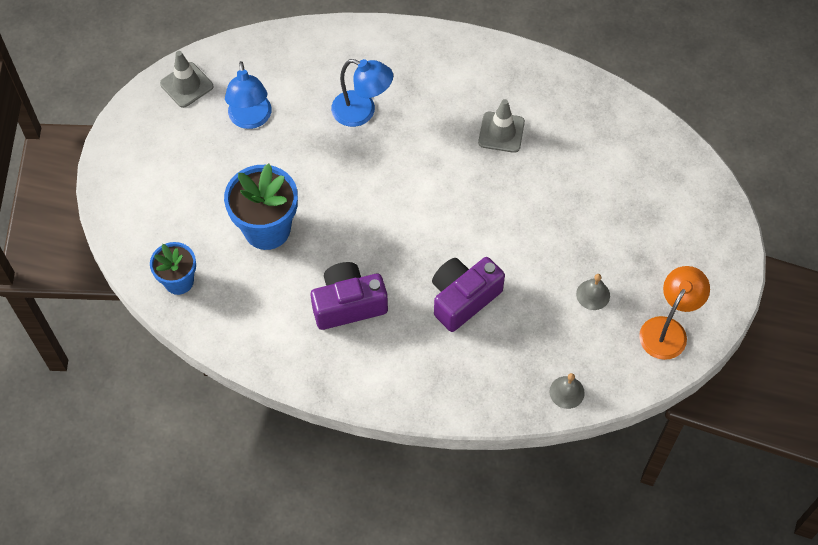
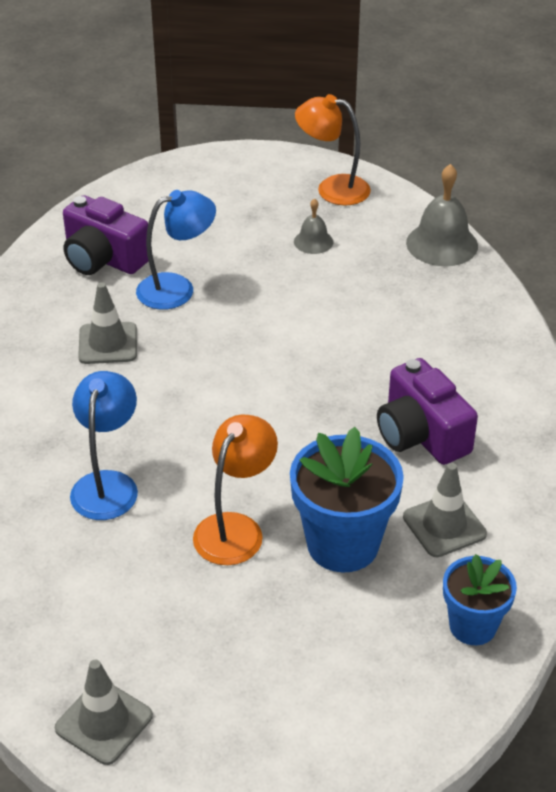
camera: 105 degrees left, 20 degrees down
(251, 119) = (153, 613): blue lamp -> blue lamp (177, 288)
(262, 291) = (444, 525): none -> grey traffic cone
(301, 174) = (235, 528): none -> orange lamp
(463, 298) = (364, 336): purple camera -> purple camera (103, 259)
(567, 392) = (442, 244): grey bell -> grey bell, size x1.80

